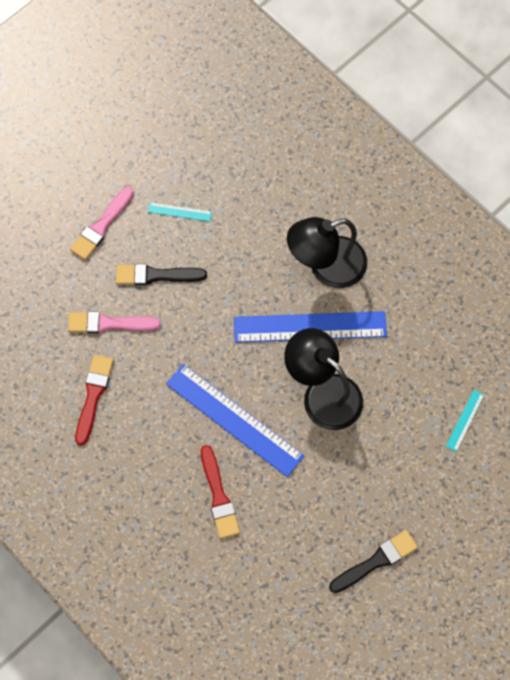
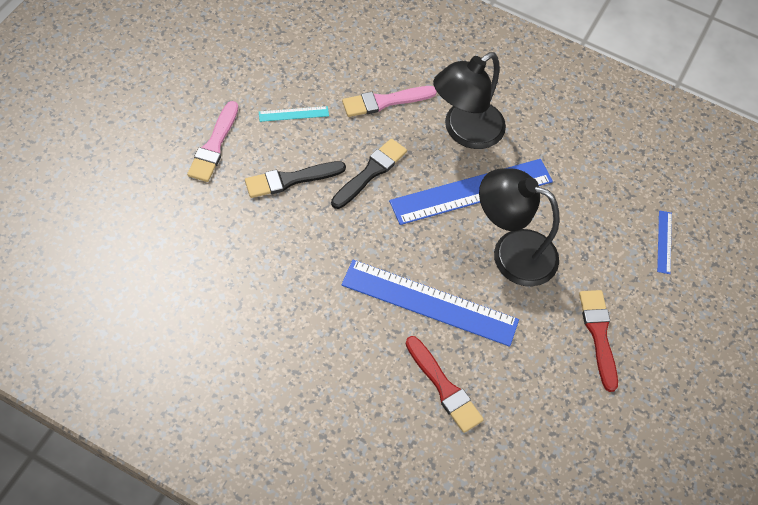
camera: 25 degrees left, 10 degrees down
(93, 395) = (264, 318): red brush -> red brush (598, 335)
(109, 323) = (256, 239): pink brush -> pink brush (385, 101)
(376, 561) = (640, 408): black brush -> black brush (370, 172)
(465, 420) = (664, 242): turquoise ruler -> blue ruler

